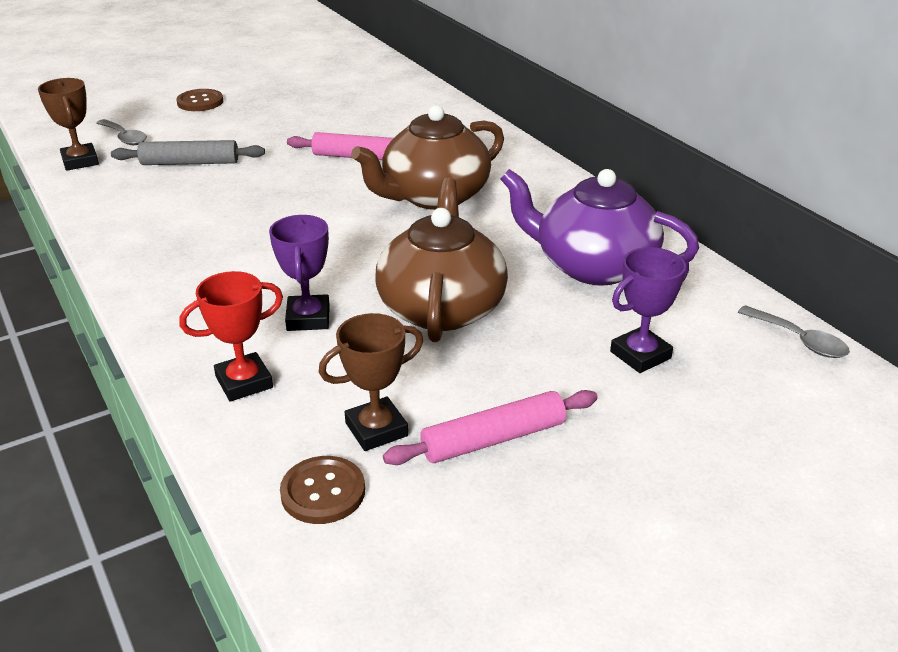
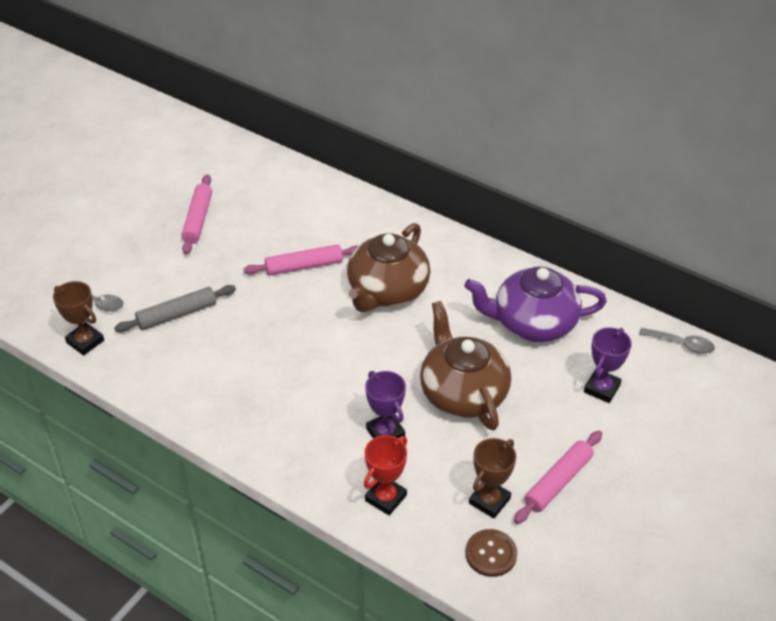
camera: 25 degrees left, 10 degrees up
(200, 102) = (122, 241): brown button -> none
(288, 102) = (198, 219): none -> pink rolling pin

